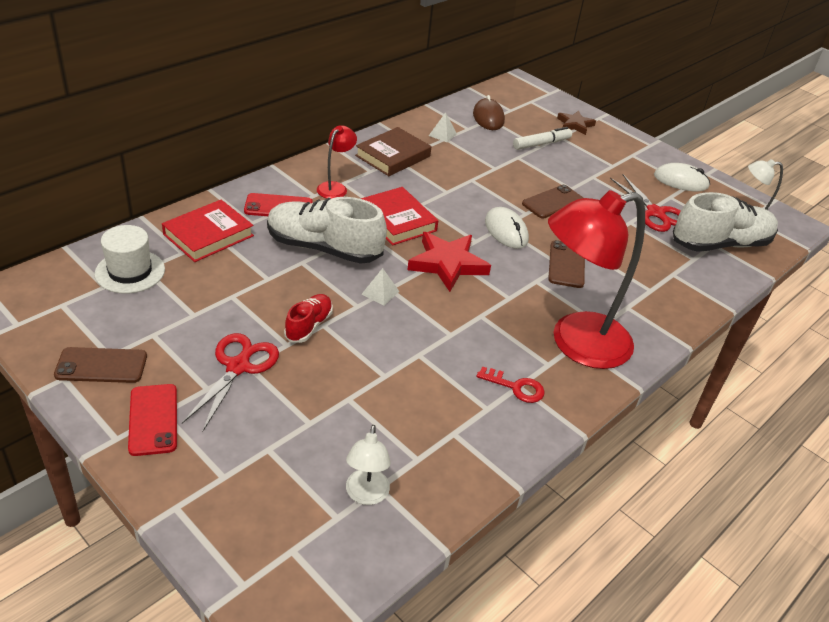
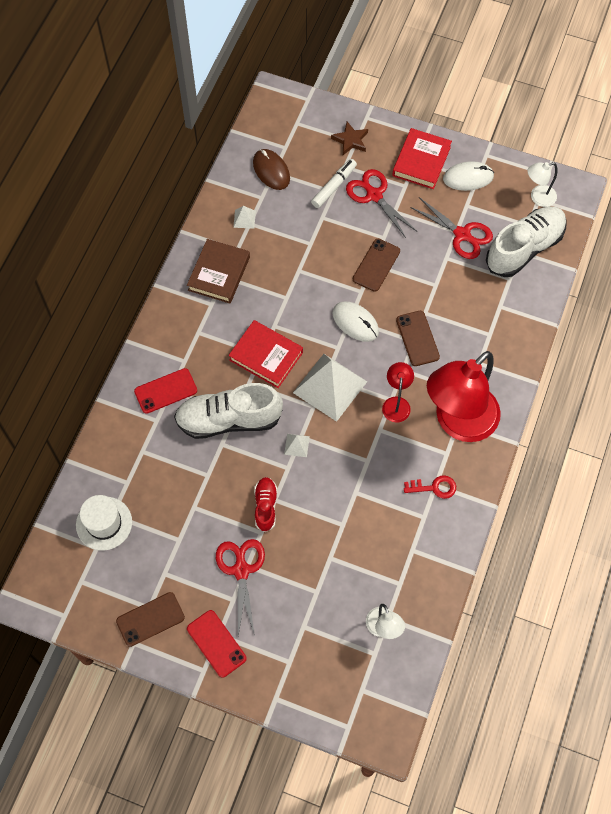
camera: 20 degrees left, 25 degrees up
(208, 235) = (134, 453): red book -> red book (421, 161)
(335, 187) = (196, 342): red lamp -> red lamp (396, 403)
(447, 264) = (330, 387): red star -> white pyramid
(578, 161) = (374, 195): none -> red scissors

